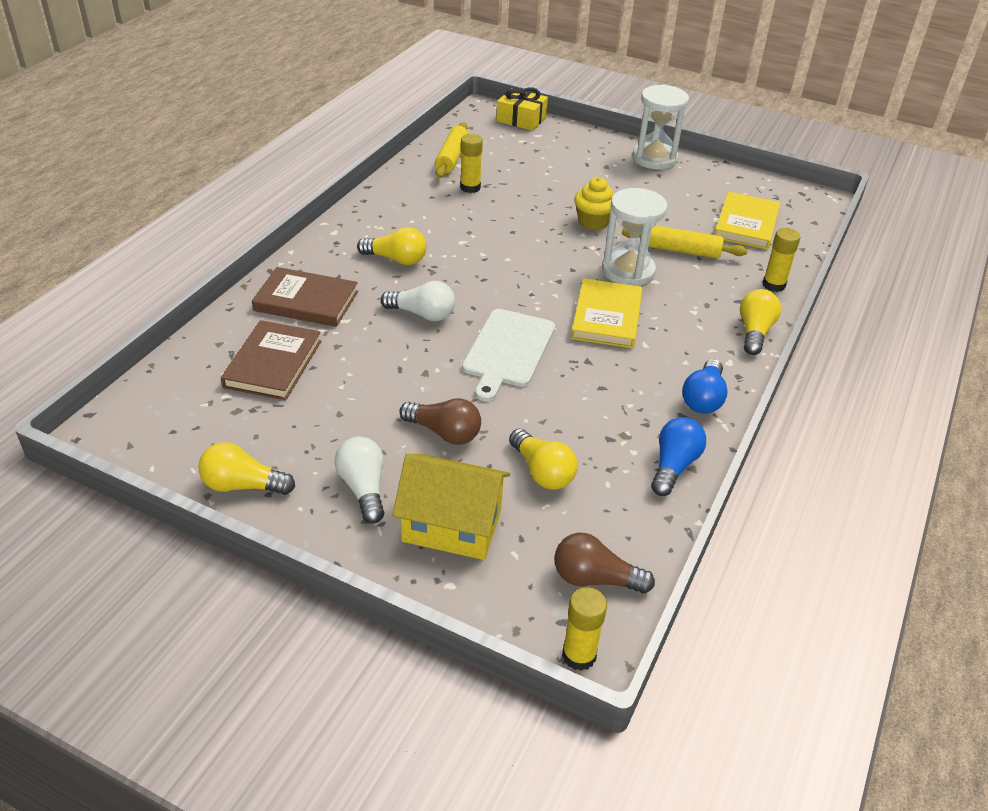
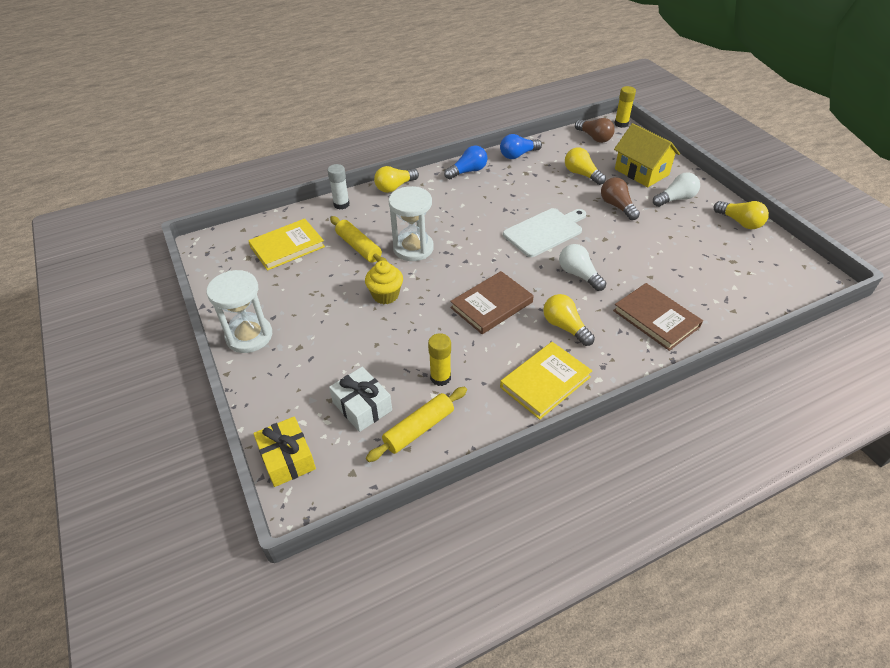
camera: 140 degrees left, 5 degrees up
(273, 364) = (699, 281): brown book -> brown book (491, 305)
(363, 488) = (675, 199): white light bulb -> white light bulb turned 135 degrees counterclockwise
(508, 154) = (362, 406): none -> white gift
(542, 472) = (581, 174): yellow light bulb -> yellow light bulb turned 45 degrees counterclockwise
(606, 317) = (465, 226): yellow book -> yellow book (545, 382)
(773, 285) = (341, 204): yellow glue stick -> white glue stick

